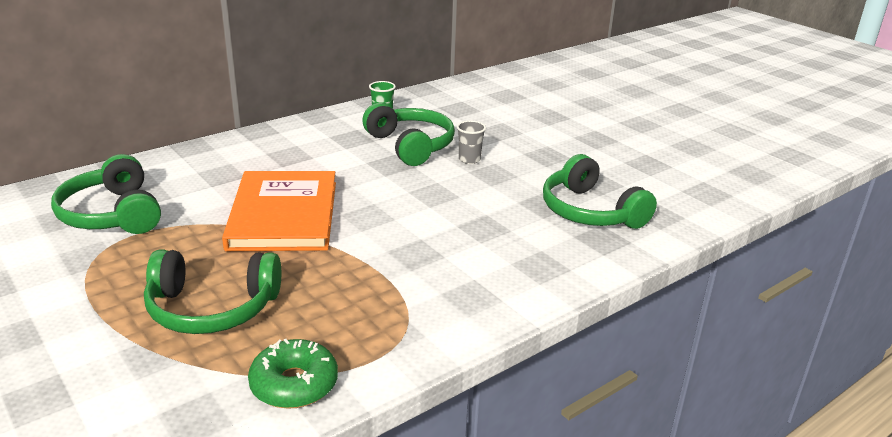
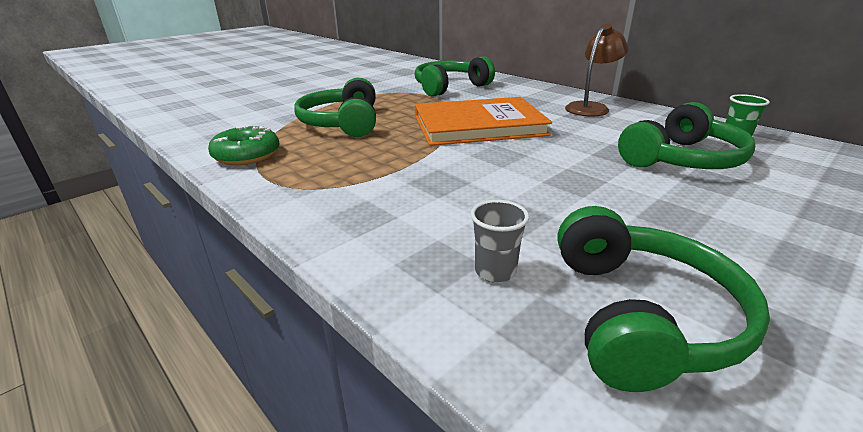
camera: 85 degrees right, 0 degrees up
(269, 148) = (591, 107): none -> brown lamp
(469, 159) = (695, 196): grey cup -> grey cup (495, 271)
(590, 211) = (640, 316): green headphones -> green headphones turned 135 degrees clockwise

